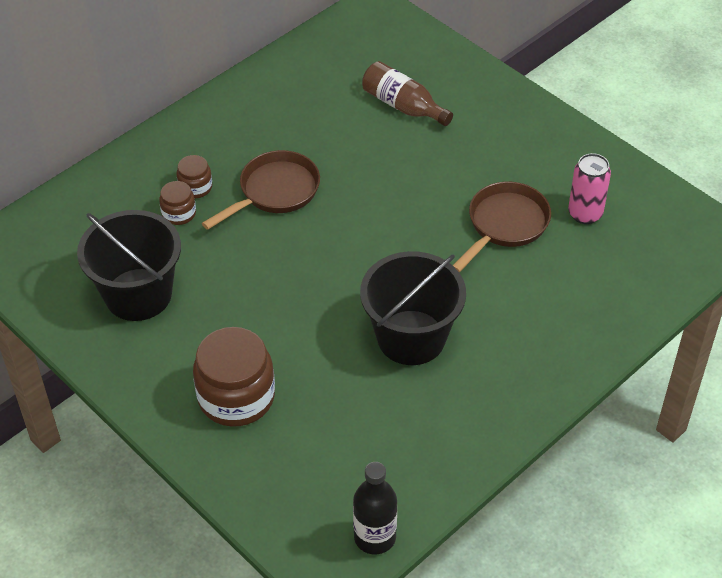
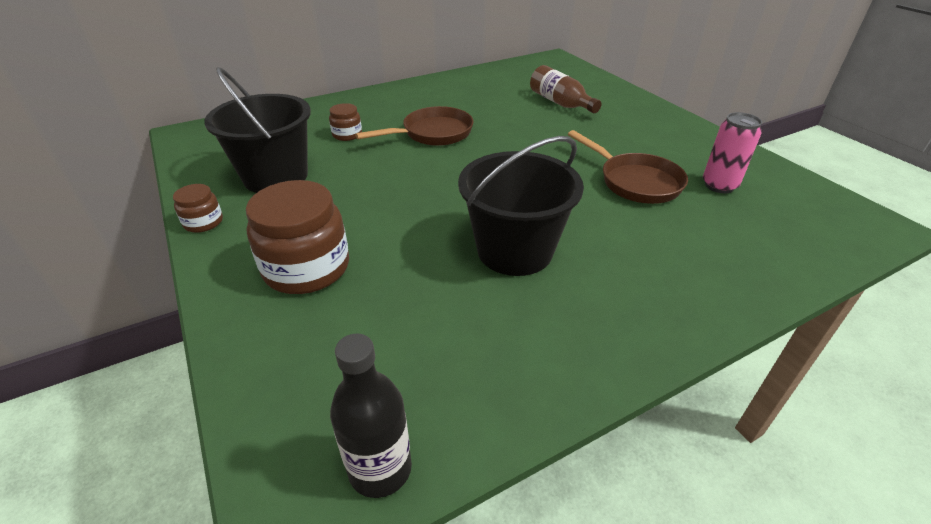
camera: 15 degrees right, 10 degrees down
(195, 187) = (370, 123): brown jar -> brown jar (203, 222)
(504, 225) = (635, 182): brown pan -> brown pan turned 90 degrees clockwise

